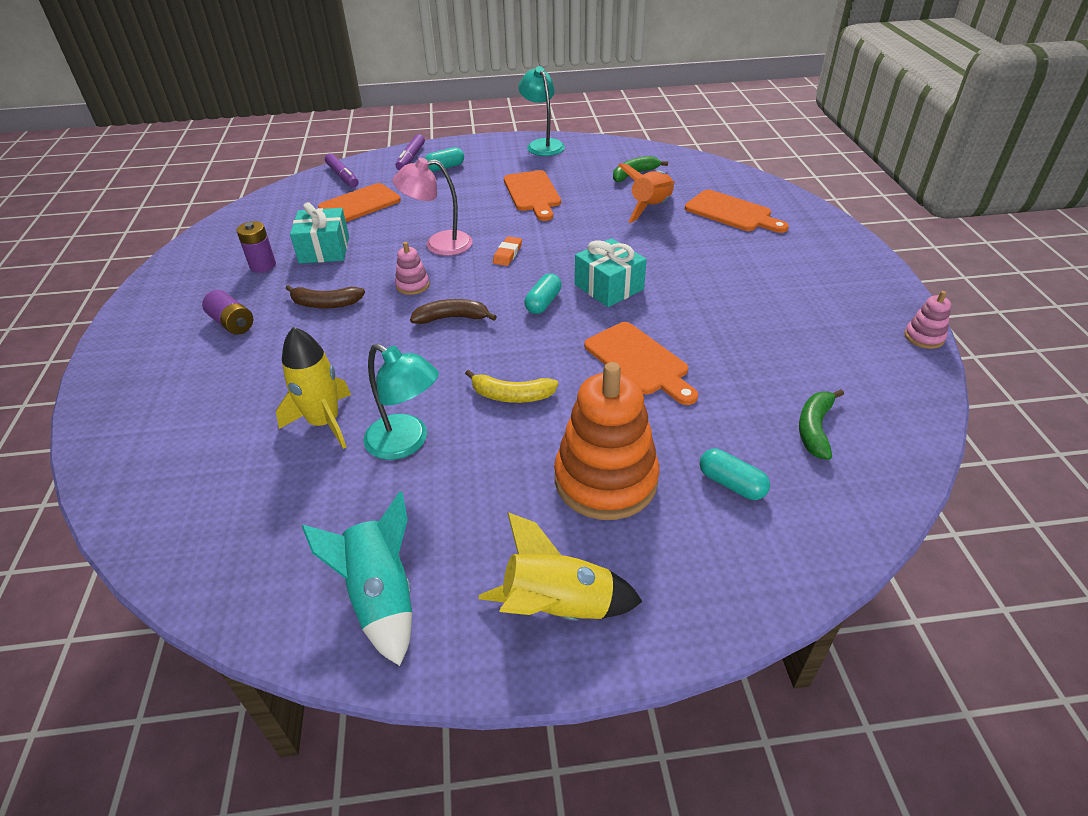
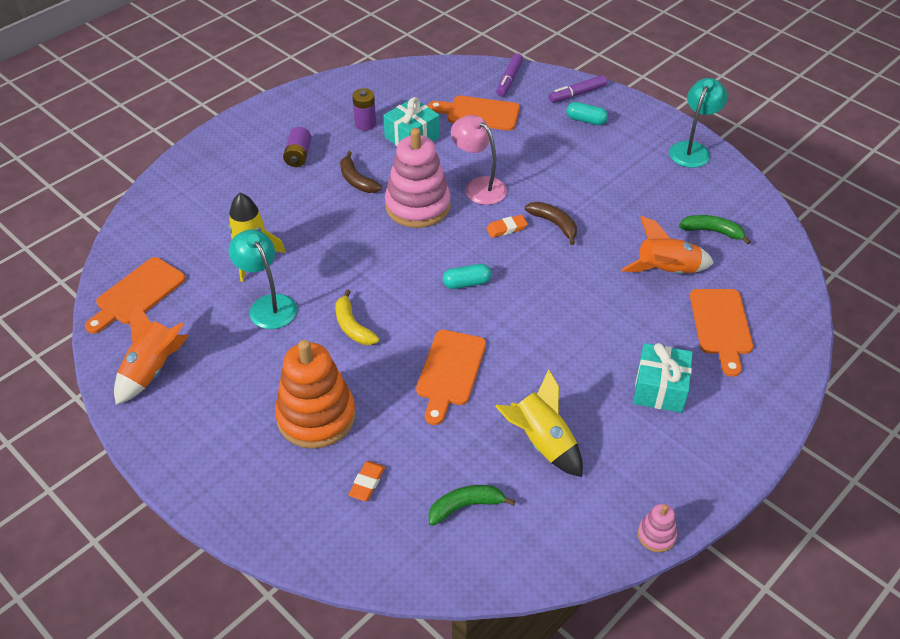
camera: 50 degrees right, 5 degrees up
(381, 597) = (152, 370): turquoise rocket -> orange rocket
(406, 443) = (268, 305): turquoise lamp -> turquoise lamp turned 150 degrees clockwise
(413, 285) = (418, 206): pink stacking toy -> pink stacking toy, size x2.26
(452, 318) = (402, 248): brown banana -> brown banana (554, 224)
(532, 193) = (606, 191): orange cutting board -> orange cutting board (137, 294)
(558, 607) = (201, 449): yellow rocket -> yellow rocket (542, 443)
(609, 287) = (523, 307): turquoise gift -> turquoise gift (660, 388)
(731, 483) = (367, 483): turquoise capsule -> orange eraser

